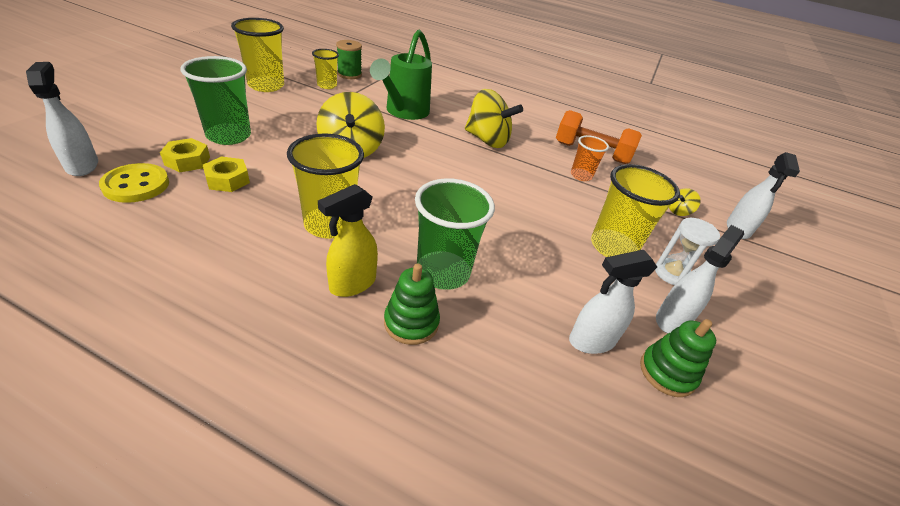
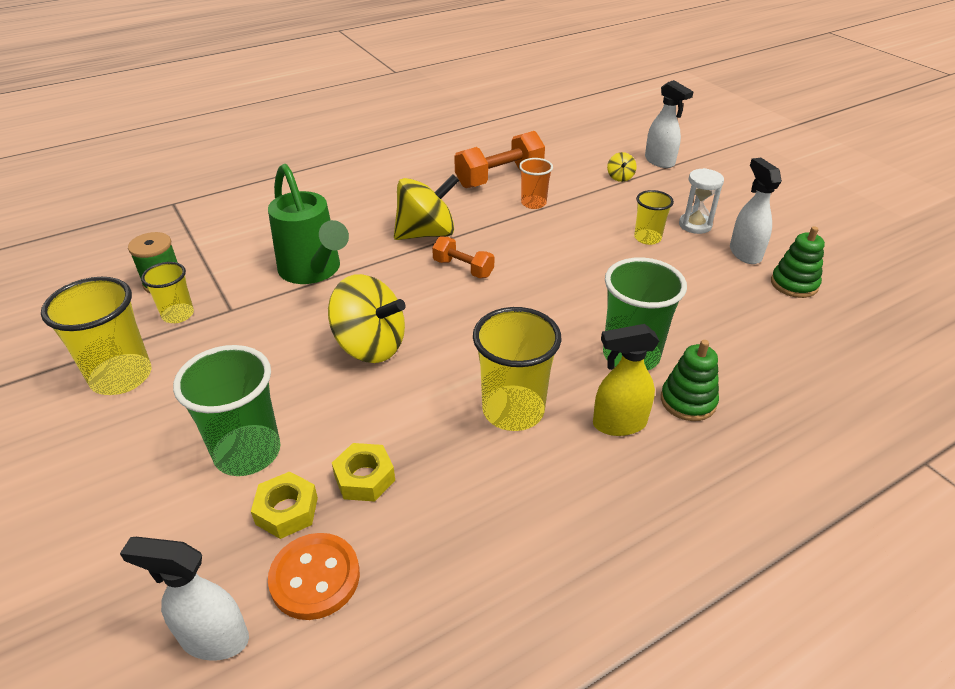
camera: 50 degrees left, 0 degrees up
(136, 185) = (315, 577): yellow button -> orange button
(352, 284) = (618, 424): yellow spray bottle -> yellow spray bottle turned 90 degrees clockwise
(466, 164) = (463, 268): none -> orange dumbbell
(591, 341) = (750, 306): white spray bottle -> none
(613, 247) = (647, 238): yellow cup -> yellow cup, size x0.58

